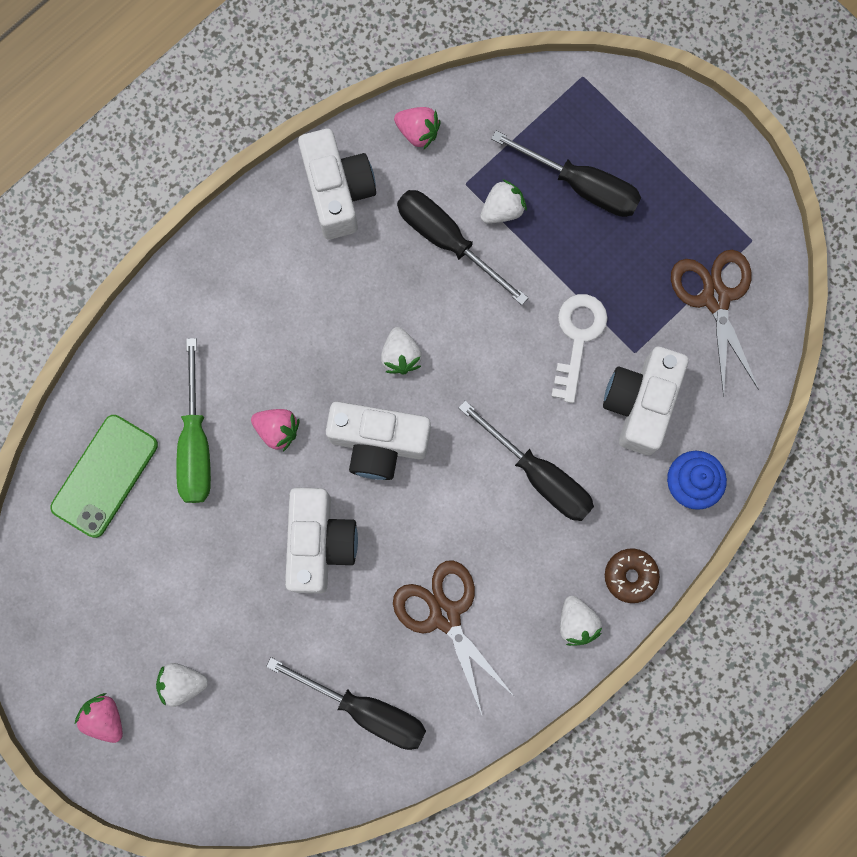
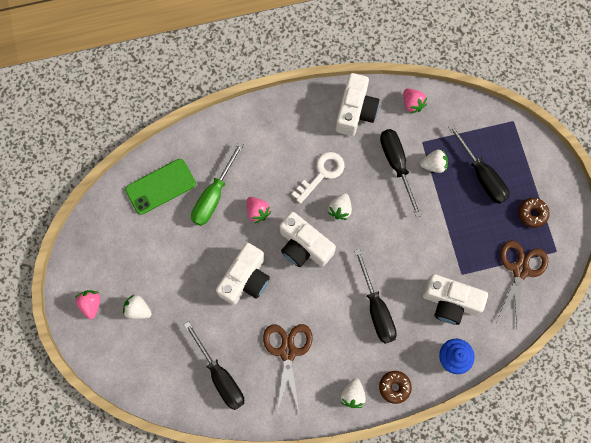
camera: 30 degrees right, 5 degrees down
(577, 338) = (436, 250): white key -> white key (322, 174)
(640, 403) = (450, 302): white camera -> white camera turned 120 degrees counterclockwise
(686, 203) = (532, 214): none -> brown donut

